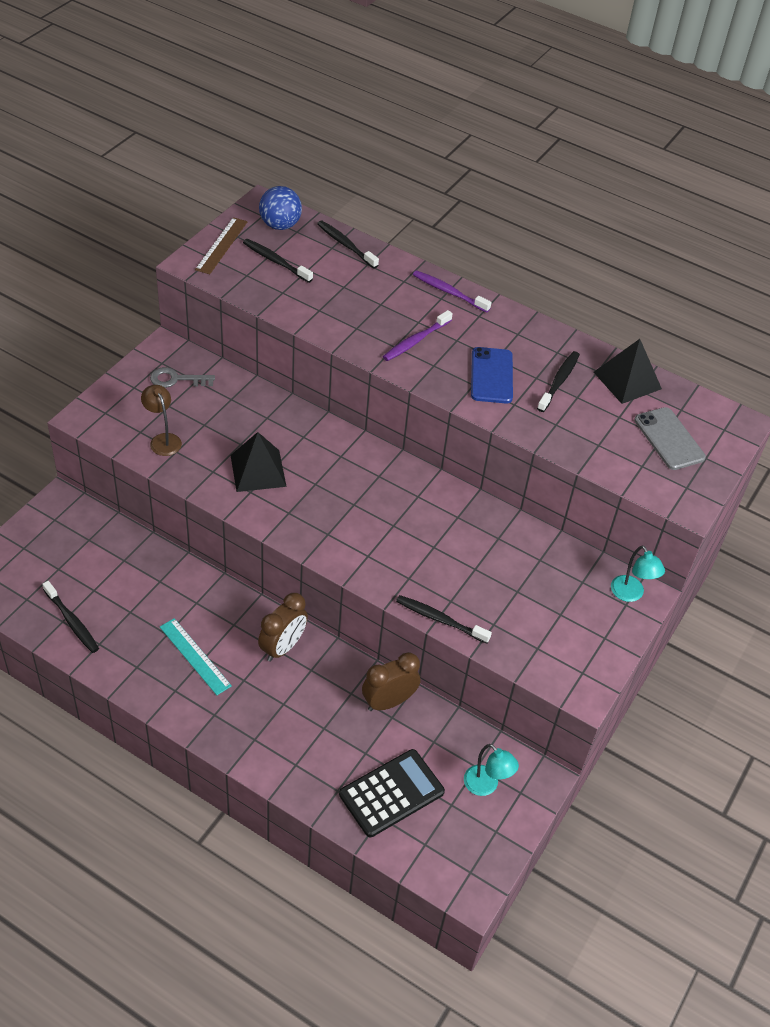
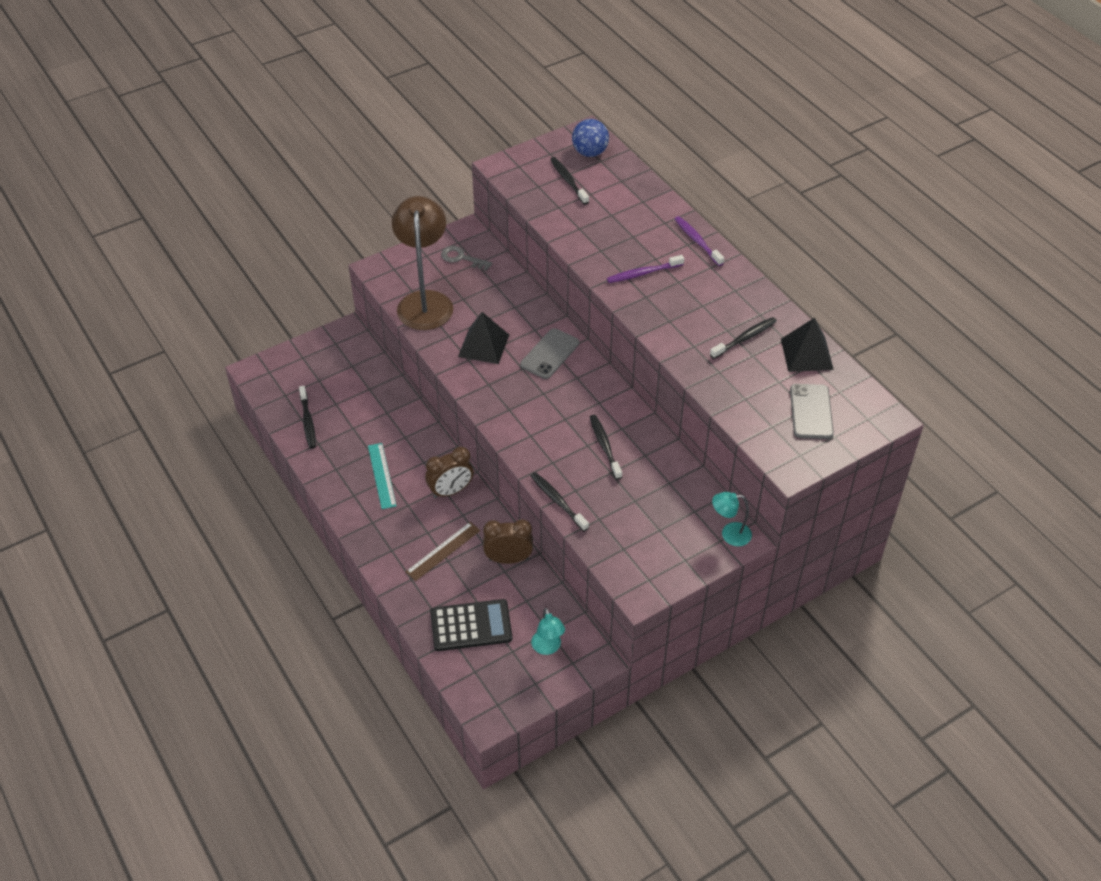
camera: 30 degrees right, 0 degrees up
(163, 440) = (425, 301): brown lamp -> brown lamp, size x2.16
(221, 245) = (532, 158): brown ruler -> brown ruler (443, 551)
(335, 458) = (549, 354): none -> grey phone
(345, 245) = (634, 181): black toothbrush -> black toothbrush (604, 446)
(492, 376) = (689, 318): blue phone -> none
(631, 594) = (729, 534): turquoise lamp -> turquoise lamp turned 90 degrees clockwise

